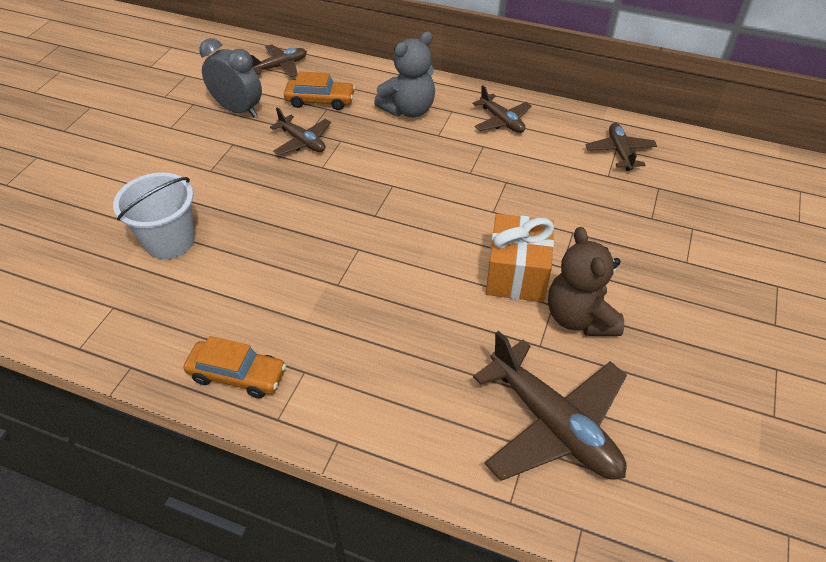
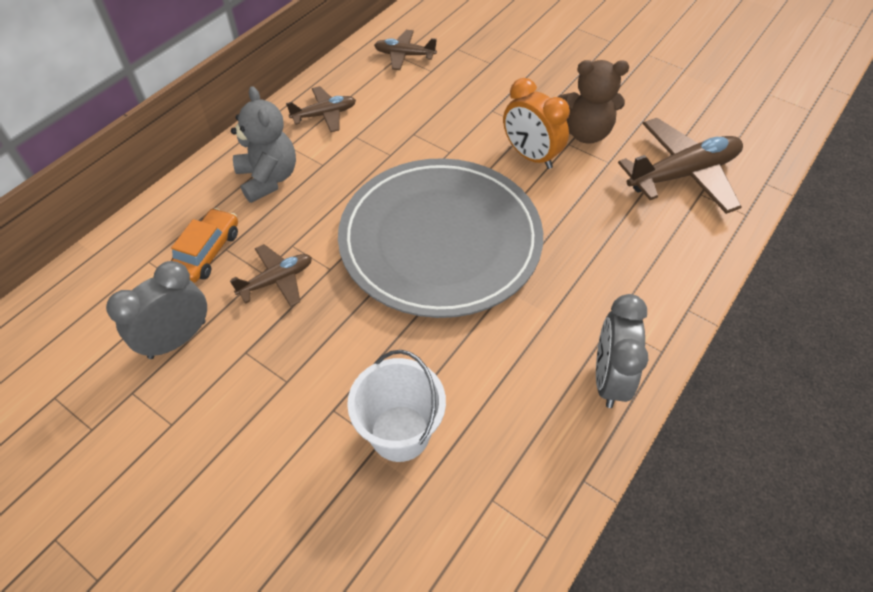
camera: 75 degrees left, 5 degrees up
(237, 375) = (609, 379): orange car -> grey clock
(280, 66) = (108, 283): brown plane -> none
(374, 226) = (440, 240): none -> grey plate
(516, 274) = (530, 156): orange gift -> orange clock

